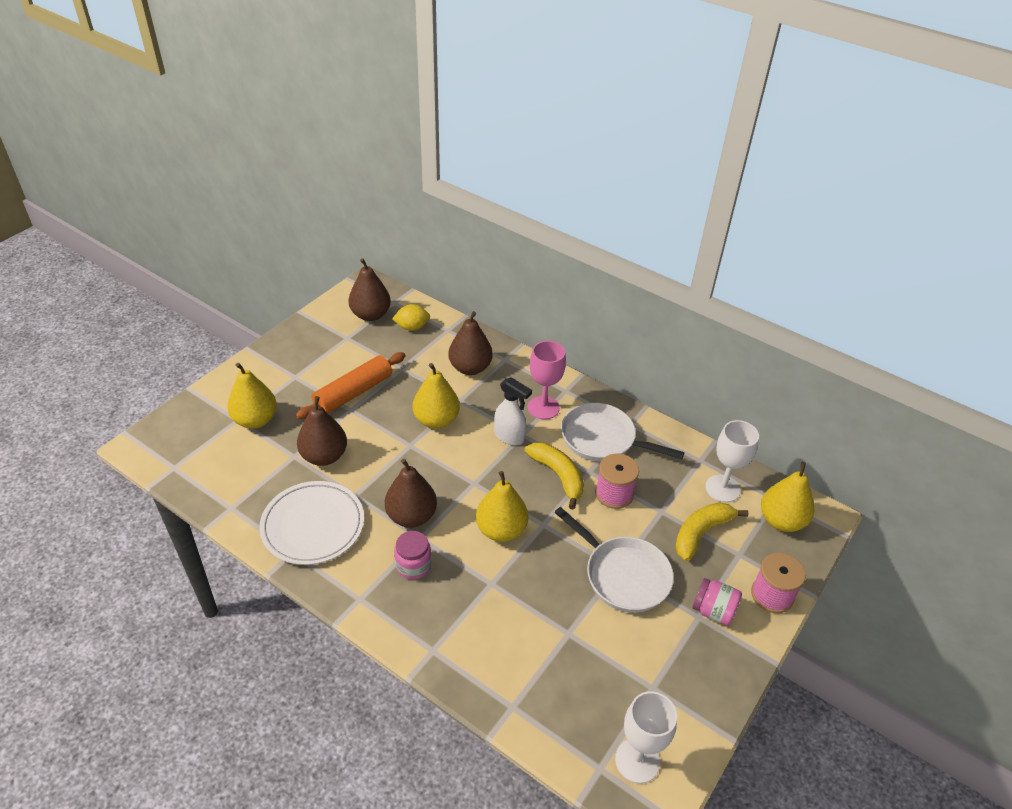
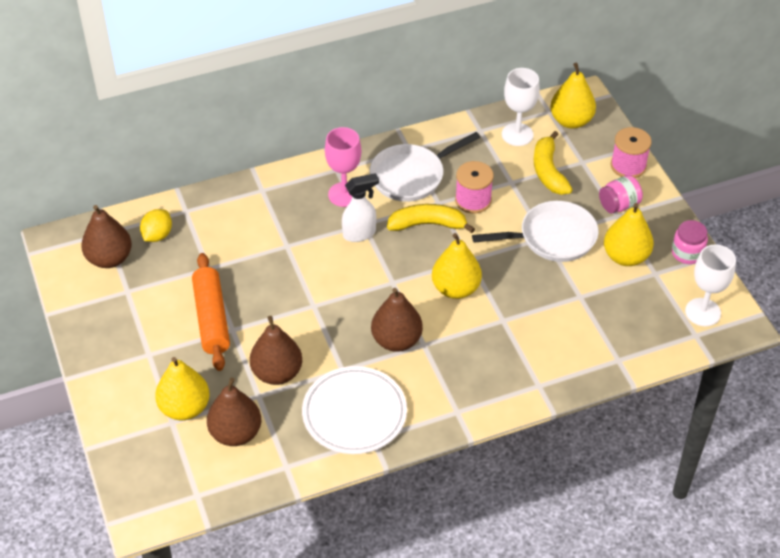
camera: 55 degrees left, 5 degrees up
(413, 565) = (449, 362): pink jar -> pink jar (687, 253)
(436, 420) = (298, 274): yellow pear -> yellow pear (625, 257)
(470, 368) = (252, 219): brown pear -> brown pear (236, 433)

